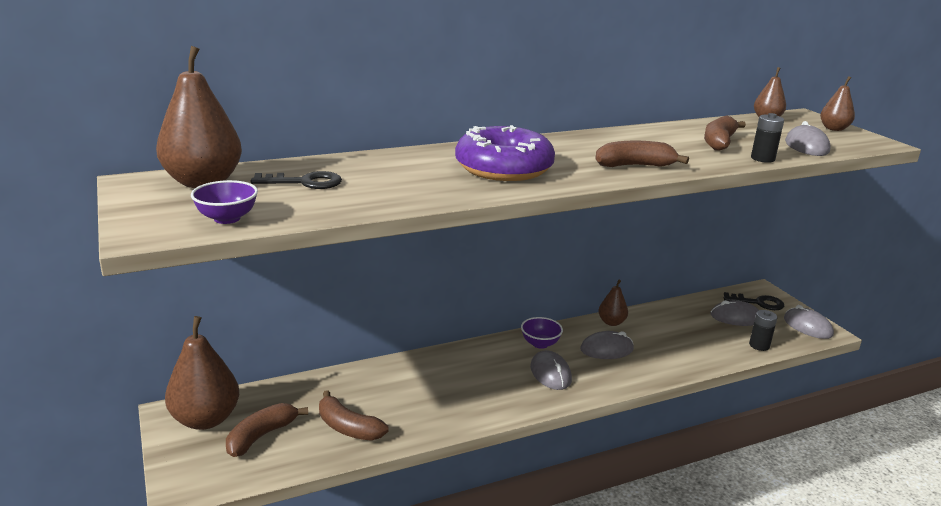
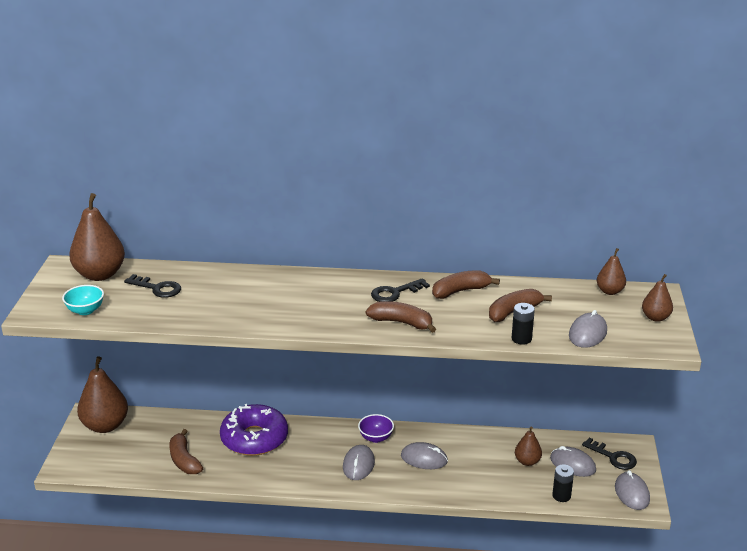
camera: 30 degrees right, 5 degrees up
(227, 218) = (85, 310): purple bowl -> turquoise bowl
(261, 436) = (128, 448): brown banana -> brown banana (460, 291)
(504, 168) = (300, 304): purple donut -> purple donut (254, 438)
(587, 146) = (395, 293): none -> black key
(611, 322) = (454, 436): brown pear -> brown pear (527, 461)

